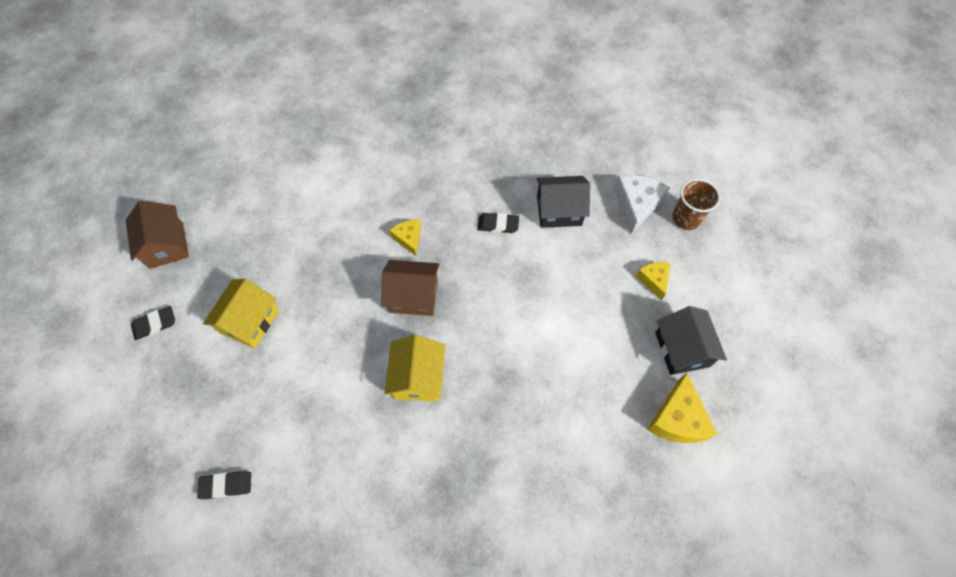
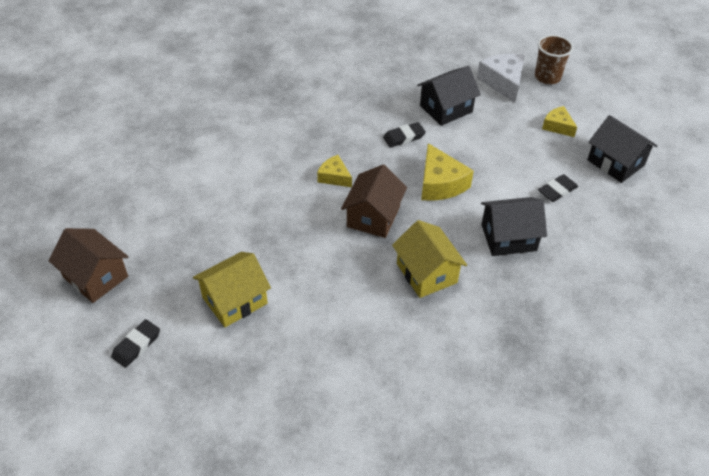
camera: 30 degrees left, 15 degrees down
(226, 485) = (319, 438): black eraser -> black eraser (557, 190)
(249, 321) = (235, 300): yellow house -> yellow house turned 60 degrees clockwise
(413, 296) = (373, 216): brown house -> brown house turned 45 degrees counterclockwise
(516, 379) = (508, 237): none -> black house
(677, 418) = (650, 209): yellow cheese -> yellow cheese (440, 183)

